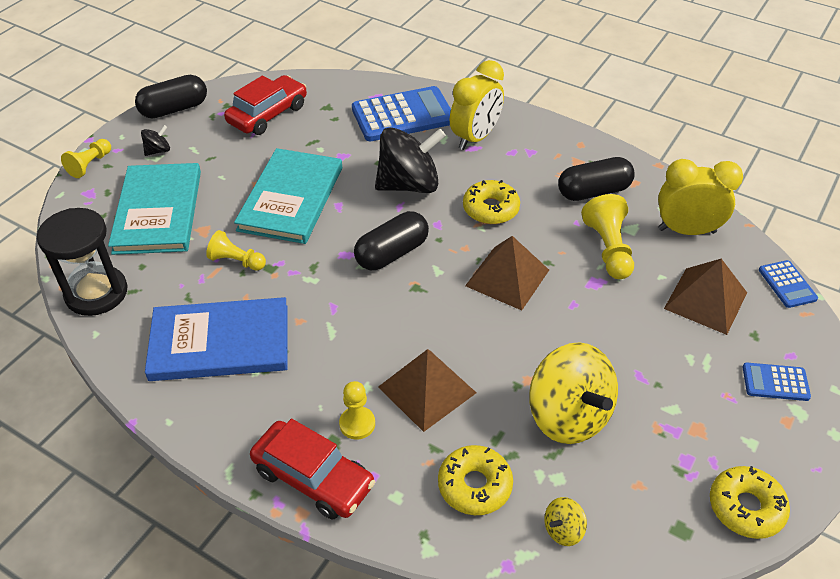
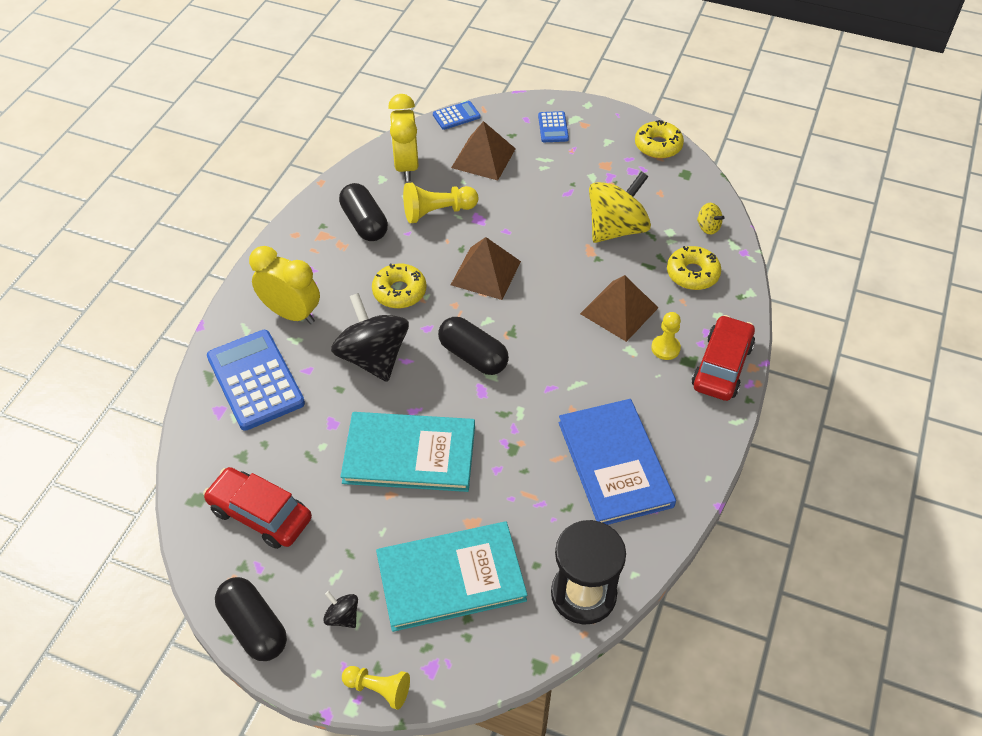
camera: 100 degrees left, 5 degrees up
(236, 261) = (510, 479): yellow pawn -> none

